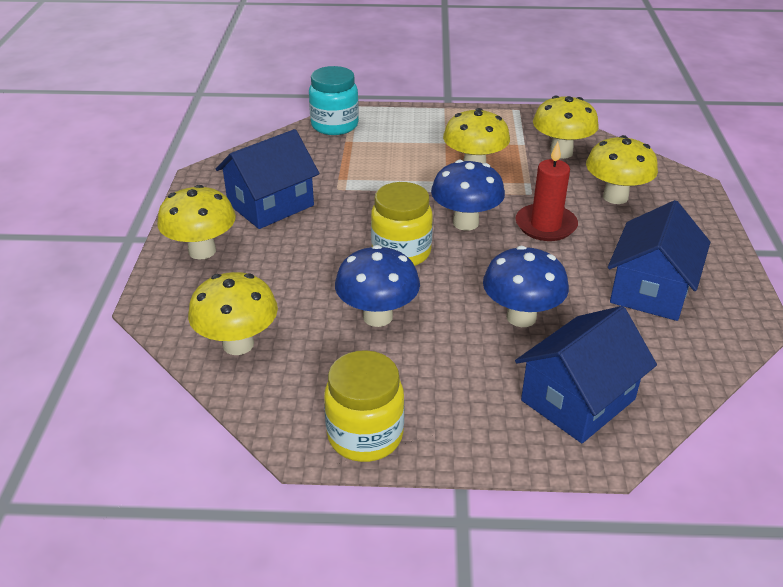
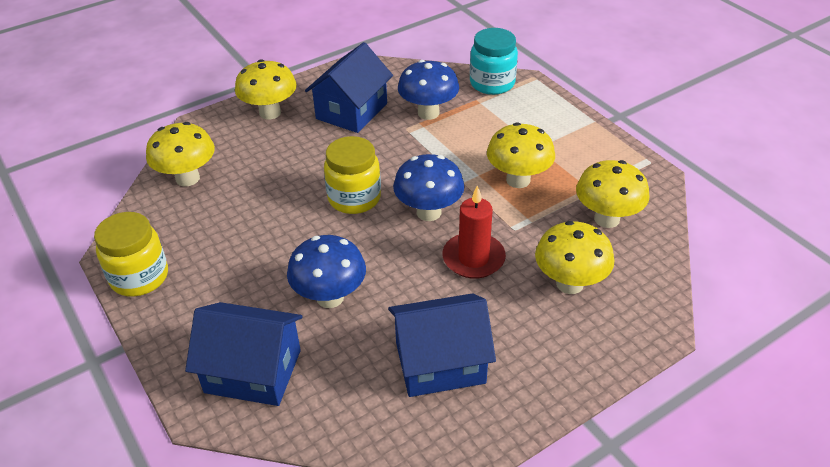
camera: 55 degrees right, 5 degrees up
(271, 205) = (352, 111): blue house -> blue house turned 75 degrees counterclockwise
(377, 316) = (267, 223): blue mushroom -> blue mushroom (428, 113)

